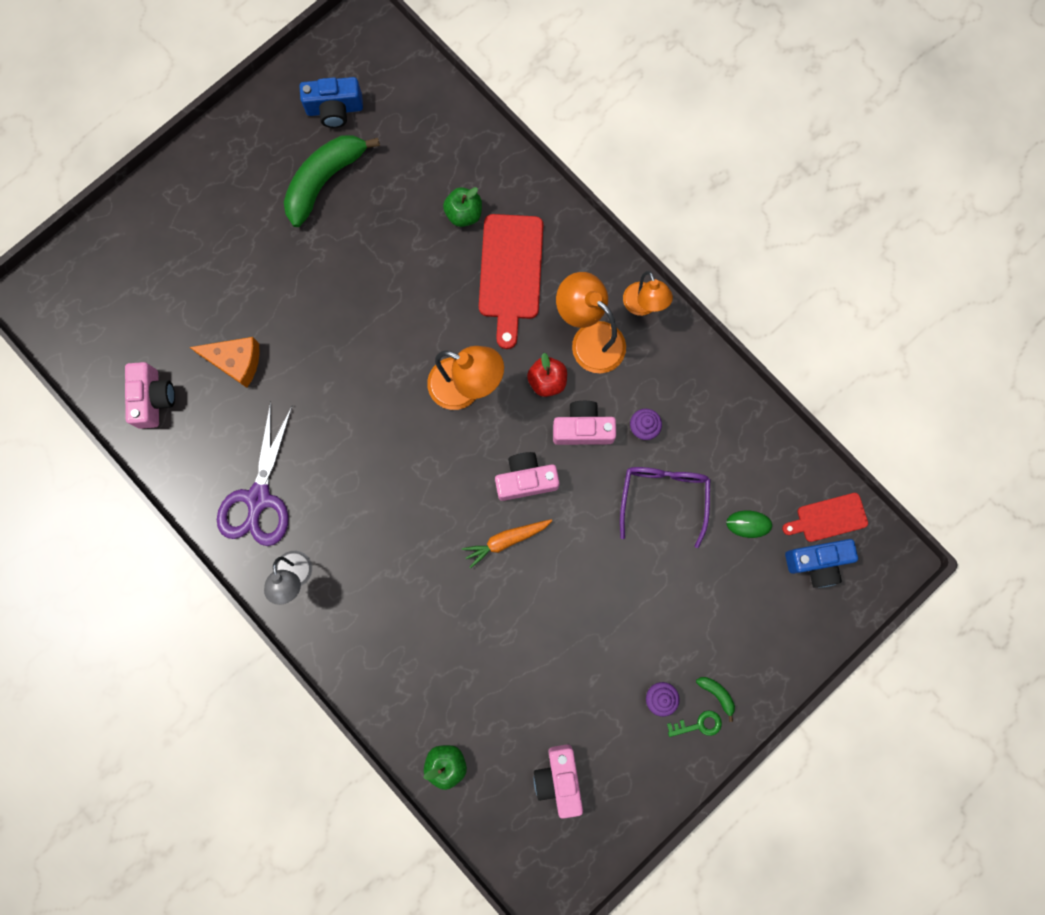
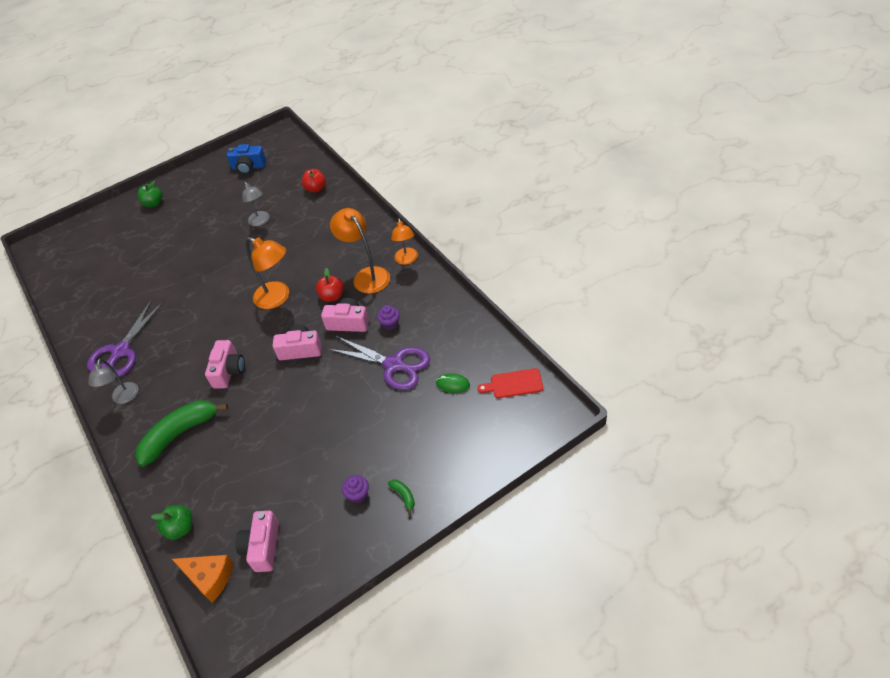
camera: 15 degrees right, 30 degrees down
(153, 399) = (82, 296): pink camera -> pink camera (229, 371)
(236, 361) = (140, 280): orange cheese -> orange cheese (209, 578)
(325, 181) = (230, 197): green banana -> green banana (180, 434)
(393, 233) = (260, 221): none -> grey lamp
(464, 159) = (316, 189): none -> red apple
(464, 214) = (307, 213): green apple -> green apple (154, 203)
(506, 540) = (275, 384): orange carrot -> none
(510, 273) = (326, 241): red cutting board -> none
(663, 497) = (394, 365): purple glasses -> purple scissors
(699, 724) = (384, 517): green key -> none
(817, 562) = (500, 411): blue camera -> none

